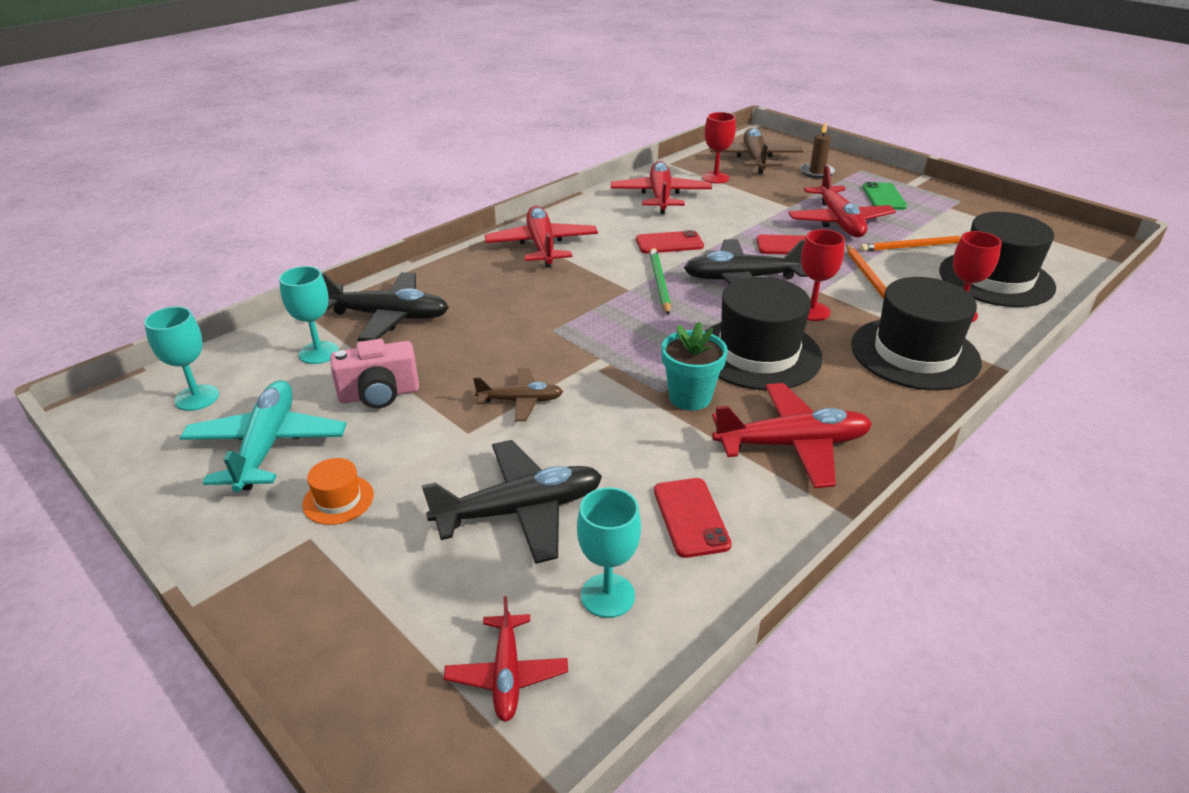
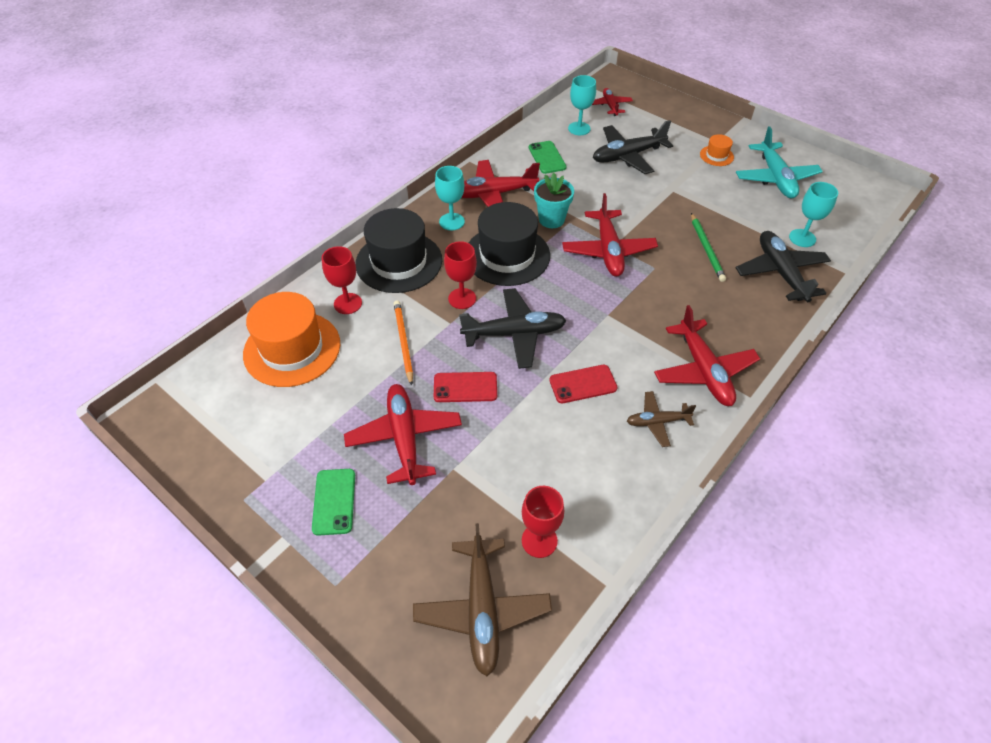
camera: 175 degrees right, 15 degrees up
(197, 398) = (844, 202): turquoise goblet -> turquoise goblet (452, 221)
(379, 394) = (739, 210): pink camera -> none
(388, 317) = (781, 272): black plane -> black plane turned 75 degrees clockwise
(520, 401) = (652, 211): brown plane -> brown plane (657, 422)
(659, 283) = (584, 324): green pencil -> green pencil (706, 249)
(660, 196) = (604, 482): red plane -> red plane (608, 250)
(691, 517) = (547, 157): red phone -> green phone
(817, 172) = (400, 569): brown candle -> none
(913, 247) = (344, 395): orange pencil -> none
(996, 279) = (292, 349): black hat -> orange hat

